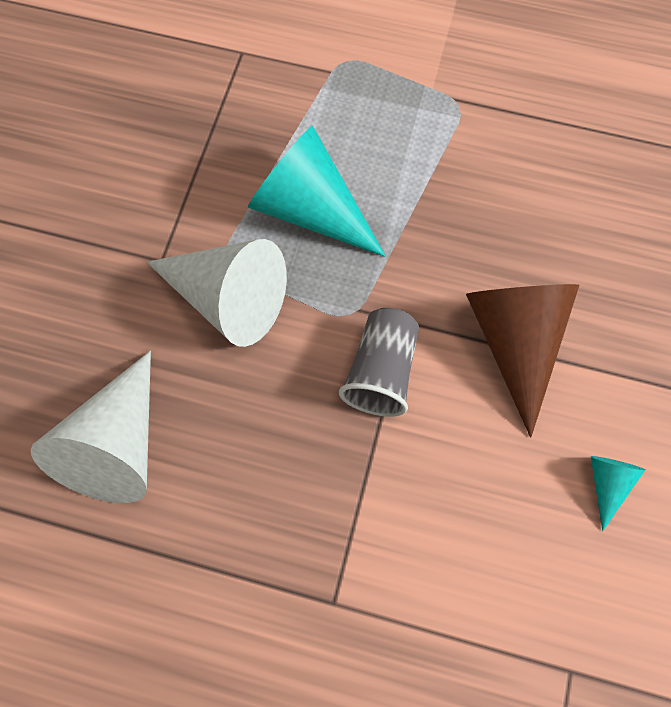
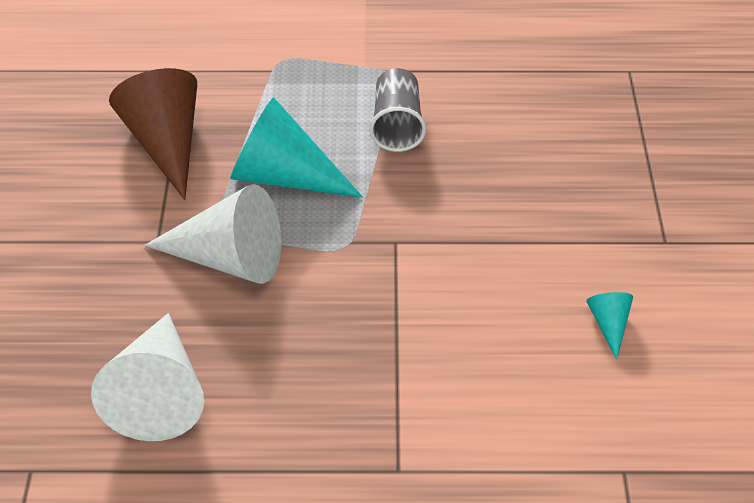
camera: 15 degrees left, 20 degrees down
(381, 371) = (386, 283): grey cup -> grey cup (397, 125)
(515, 342) = (496, 237): brown cone -> brown cone (166, 142)

